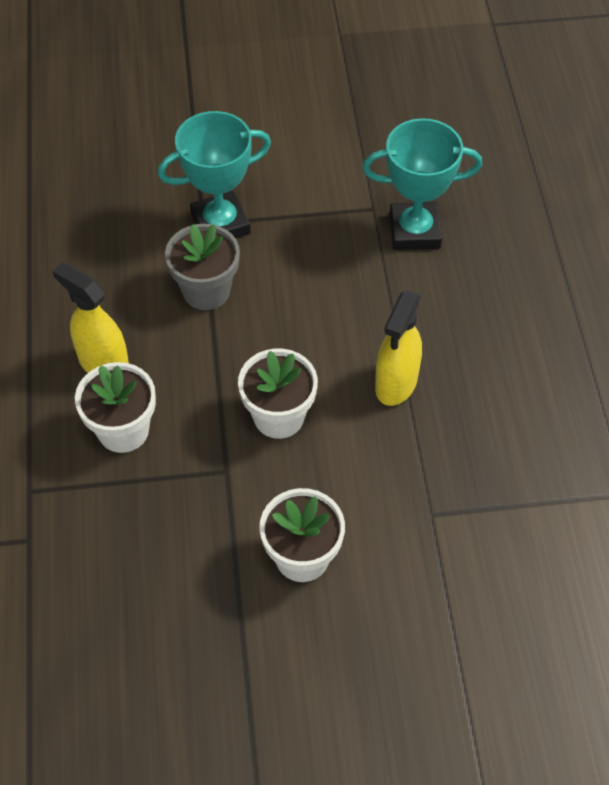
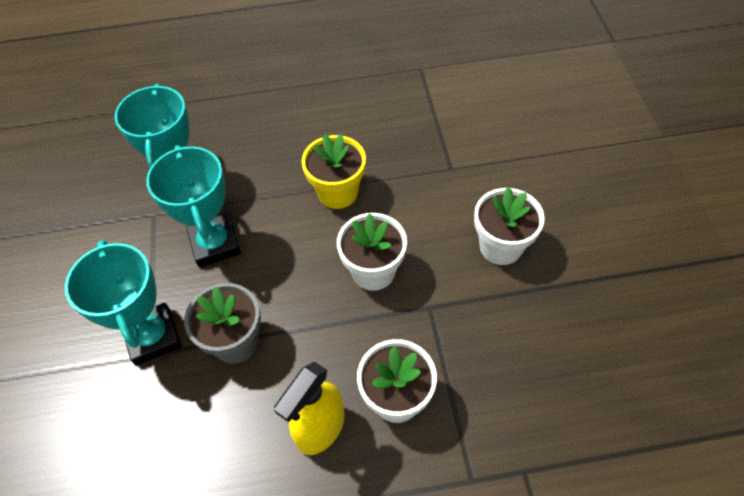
camera: 90 degrees left, 0 degrees up
(328, 266) = (215, 244): none -> turquoise trophy
(396, 383) = (337, 192): yellow spray bottle -> yellow flower pot

